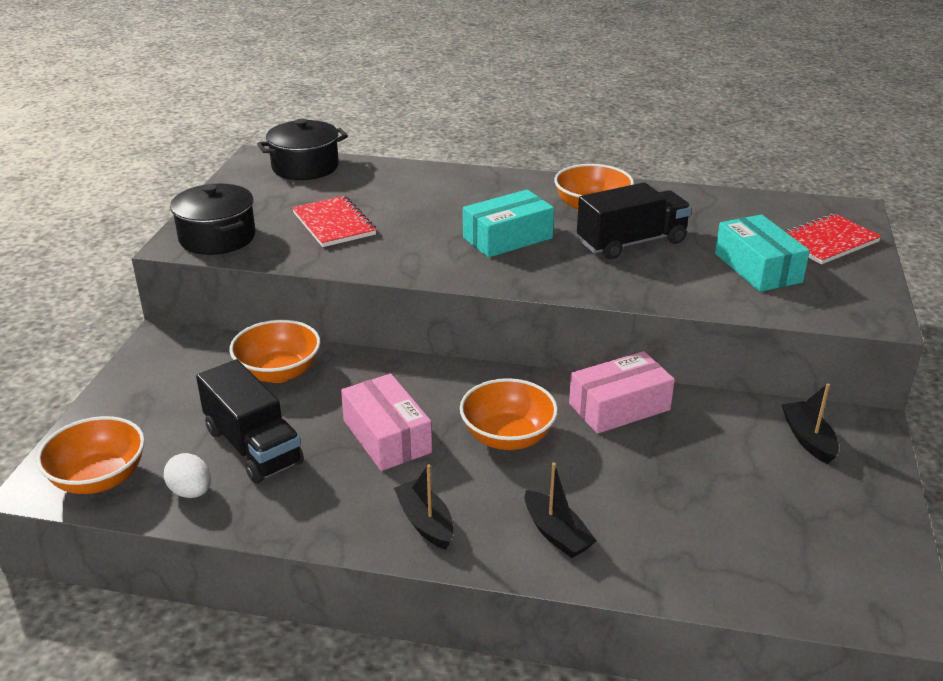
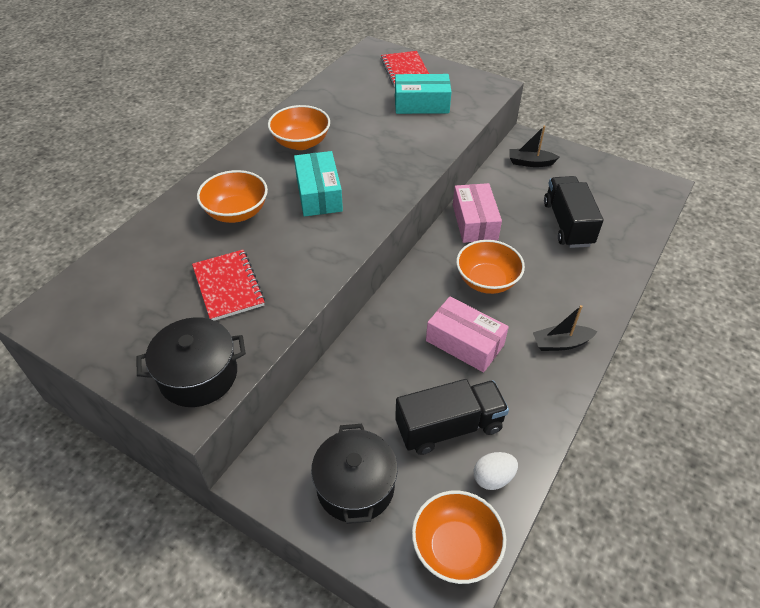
camera: 70 degrees left, 15 degrees up
(278, 372) = (355, 393): orange bowl -> orange bowl (236, 212)
(305, 167) = (94, 285): black pot -> black pot (355, 486)
(334, 224) = (228, 286): red notebook -> red notebook turned 75 degrees clockwise
(387, 436) = (464, 343): pink box -> pink box turned 45 degrees clockwise
(556, 533) = (584, 285): black boat -> none
(631, 243) = (361, 141): black truck -> black truck (567, 224)

